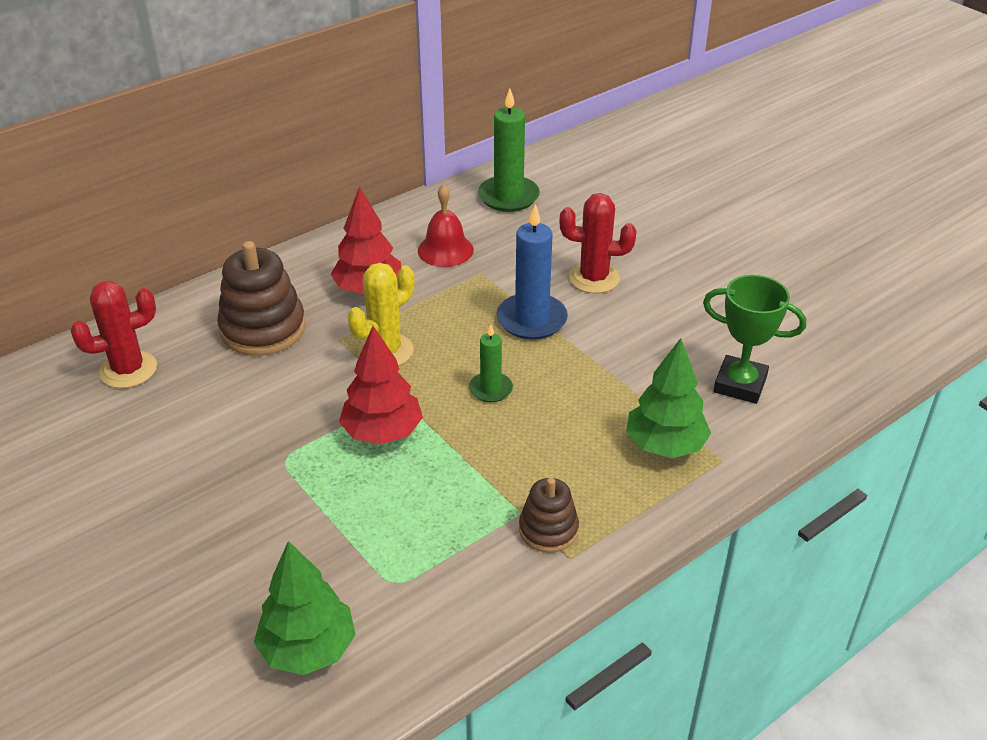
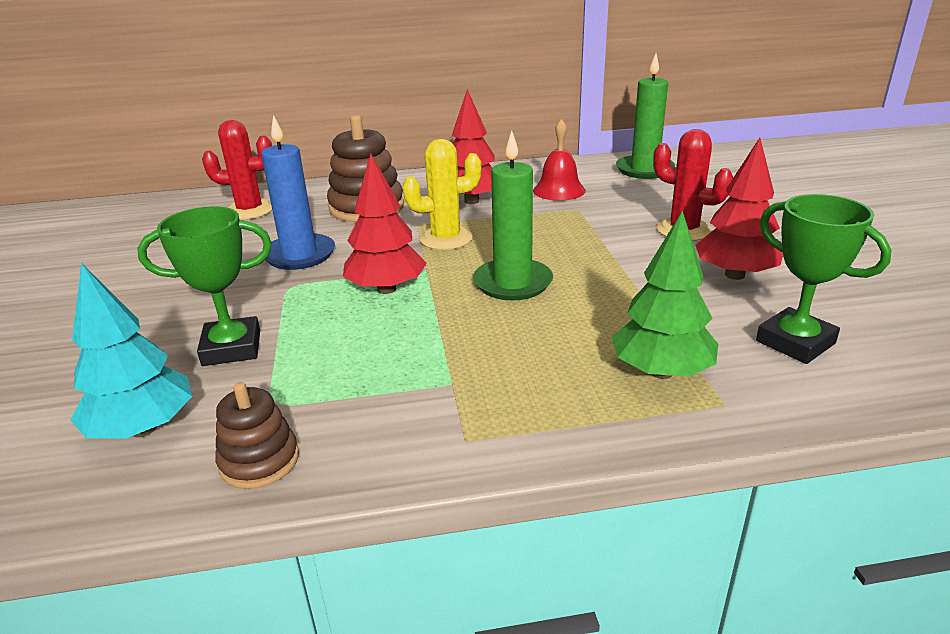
camera: 30 degrees right, 10 degrees down
(301, 546) = (232, 348): none -> green trophy
(308, 649) = (143, 428): green tree -> turquoise tree
(490, 389) = (513, 283): green candle -> green candle, size x1.73
(531, 320) = (597, 245): blue candle -> blue candle (299, 255)
(548, 530) = (465, 407): brown stacking toy -> brown stacking toy (259, 461)
(663, 324) = (734, 275): none -> red tree

